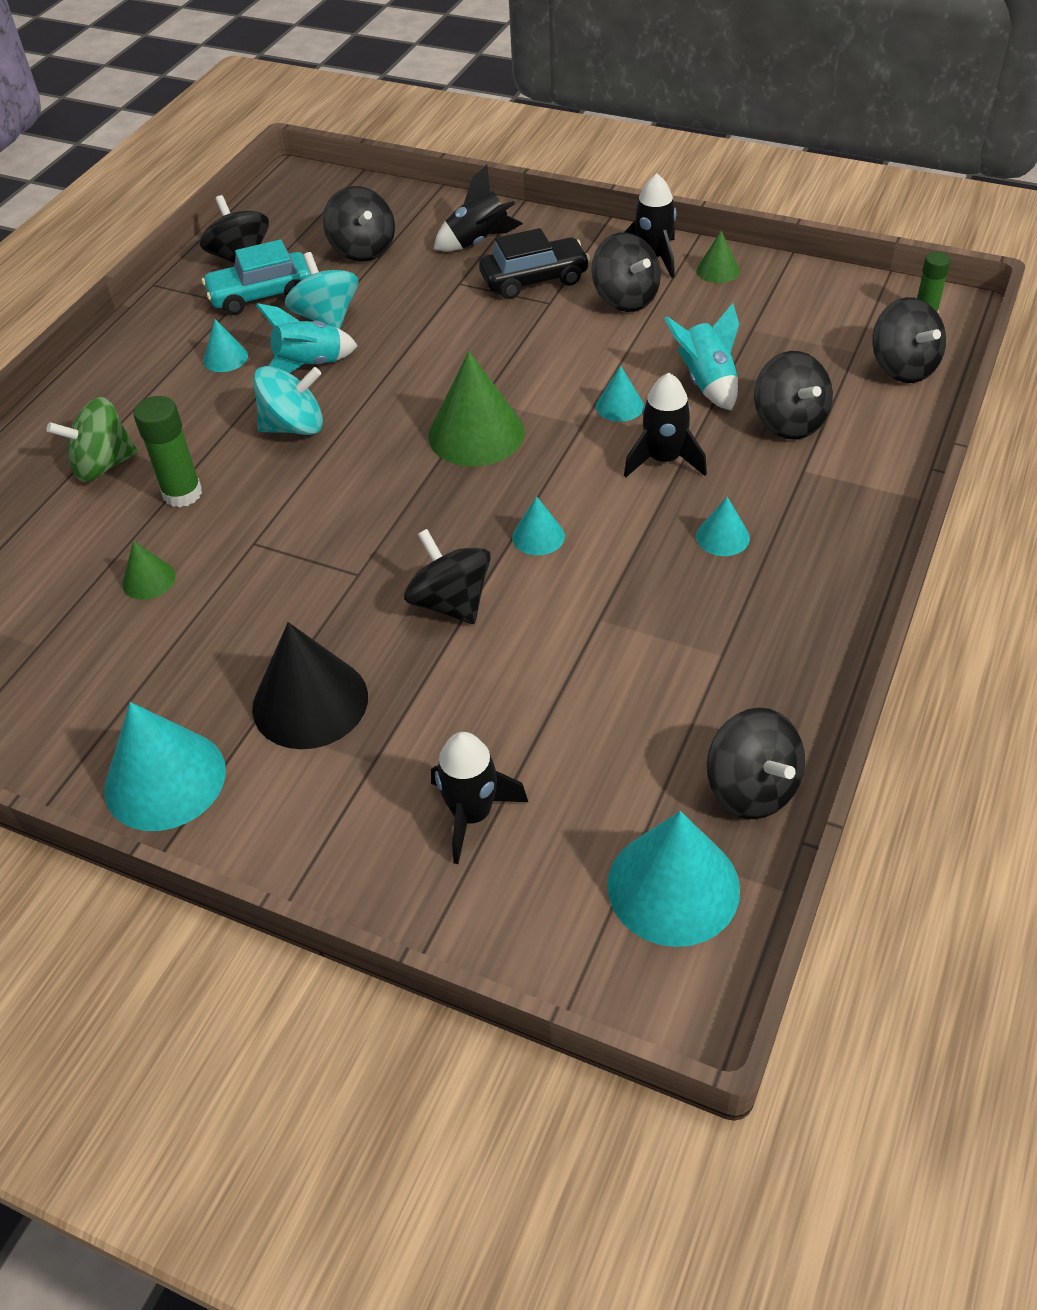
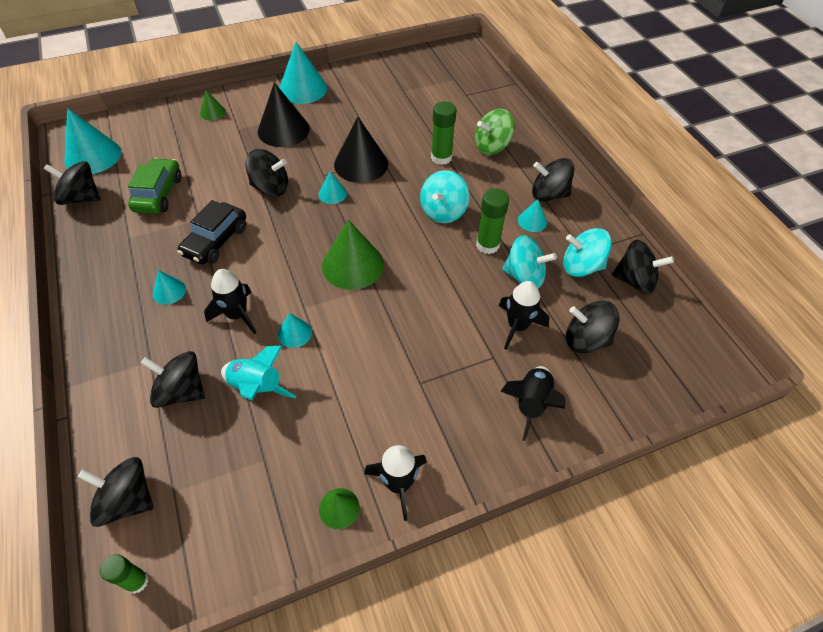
camera: 130 degrees right, 5 degrees up
(103, 465) = (492, 147): green spinning top -> green spinning top turned 135 degrees counterclockwise
(148, 580) = (401, 126): green cone -> green cone (212, 112)
(261, 295) = (581, 266): turquoise car -> turquoise spinning top
(289, 556) = (361, 164): none -> black cone
(309, 365) = (487, 245): turquoise rocket -> green glue stick
(472, 814) = (185, 135): black rocket -> black rocket (517, 326)
(534, 279) = (453, 396): black car -> black car (216, 241)
(538, 536) = (263, 235): turquoise cone -> turquoise cone (332, 193)
(620, 707) = (158, 194): none -> green car
(625, 298) = (376, 424): black spinning top -> black spinning top (548, 194)

